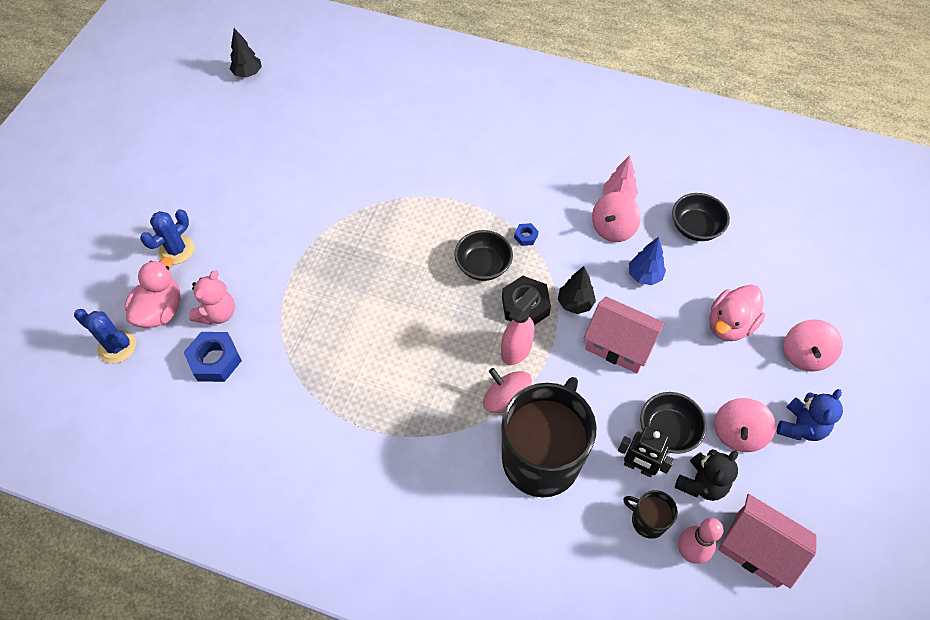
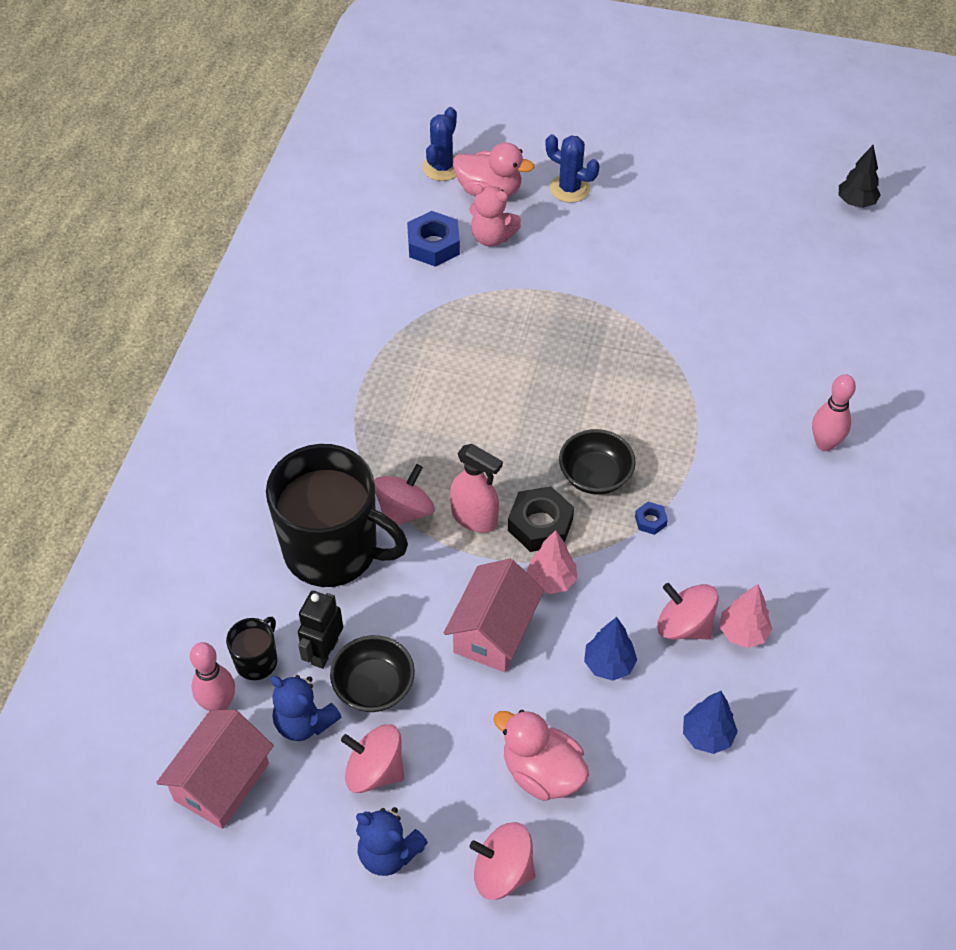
camera: 85 degrees right, 5 degrees down
(468, 129) = (825, 444): none -> pink bowling pin
(575, 303) = (551, 580): black tree -> pink tree
(695, 228) = (707, 735): black bowl -> blue tree
(701, 483) = (304, 722): black teddy bear -> blue teddy bear

